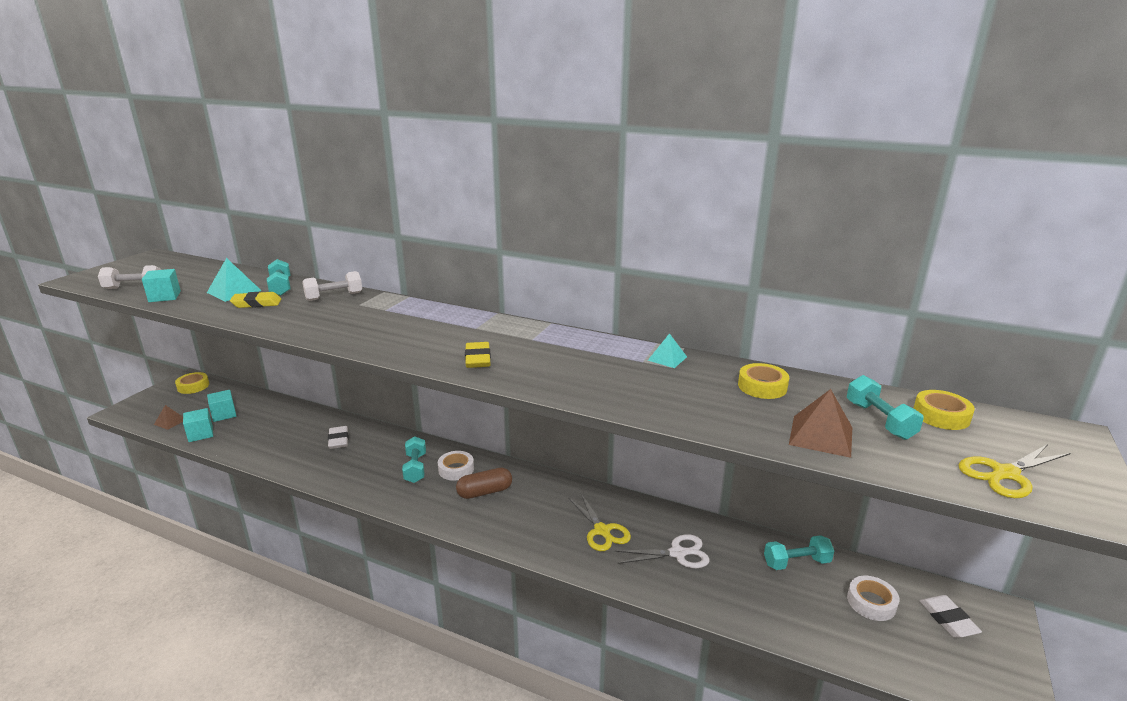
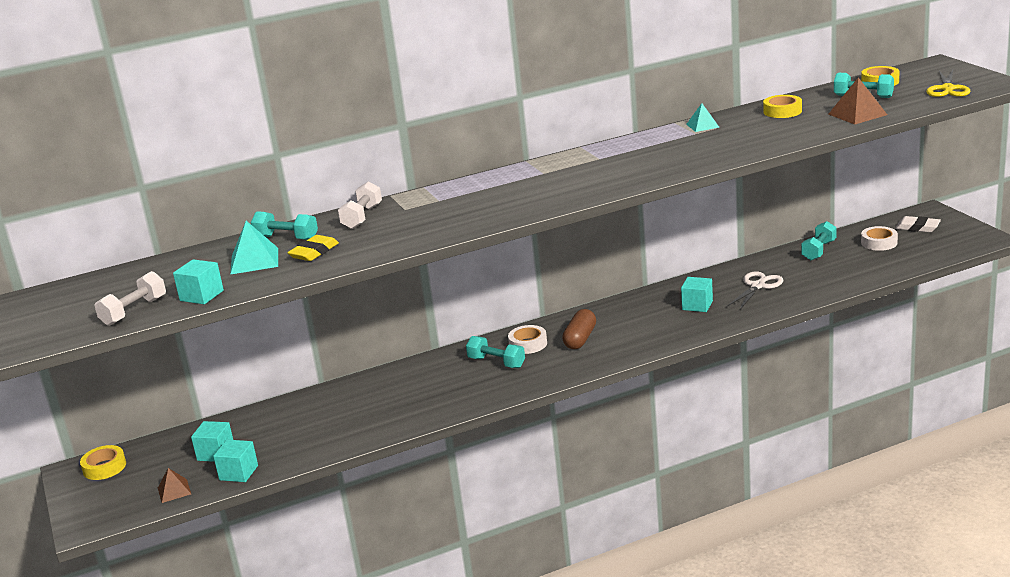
camera: 45 degrees left, 0 degrees up
(338, 440) = (385, 392): white eraser -> none
(478, 359) = (602, 181): yellow eraser -> none
(602, 531) = (697, 305): yellow scissors -> turquoise cube

